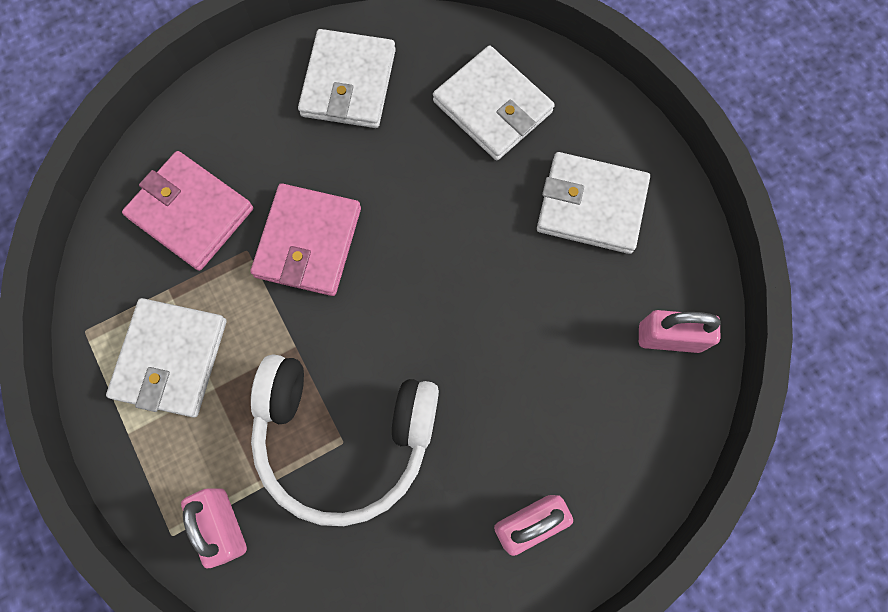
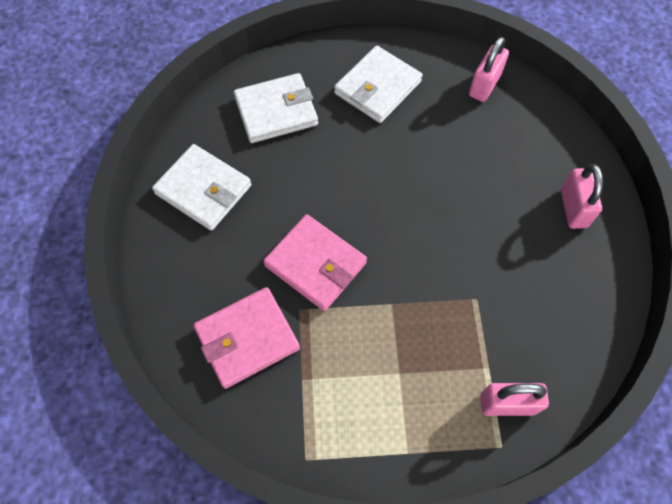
camera: 65 degrees left, 10 degrees down
(171, 359) = (361, 397): white wallet -> none
(344, 437) = (474, 296): white headphones -> none

